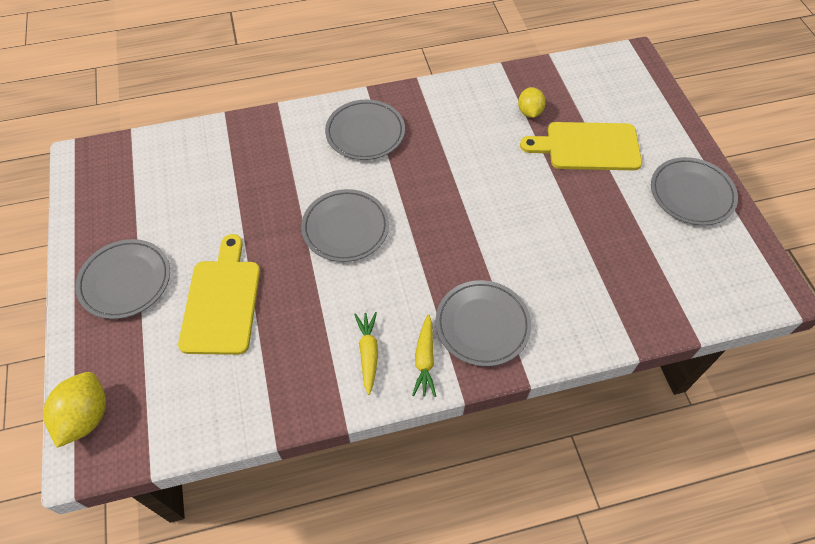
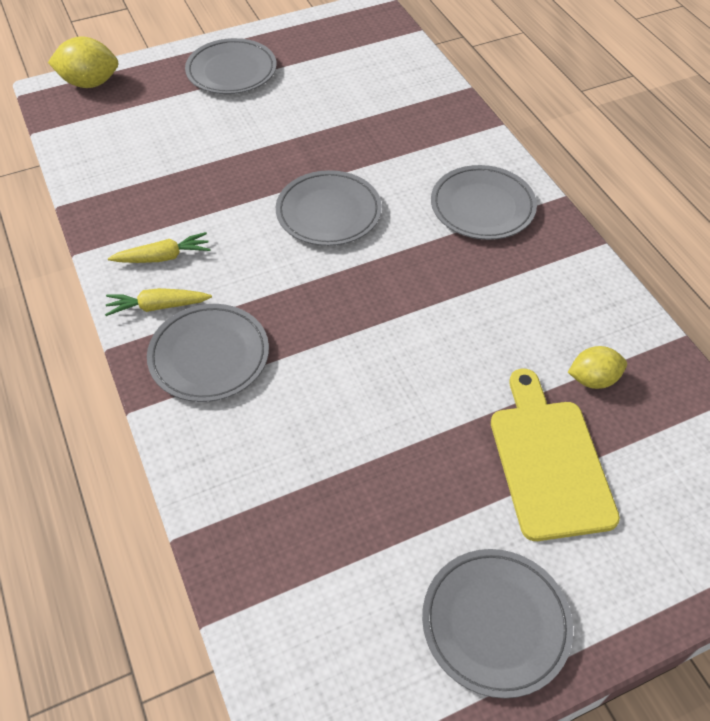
camera: 80 degrees right, 5 degrees down
(222, 301) = (216, 137): yellow cutting board -> none

